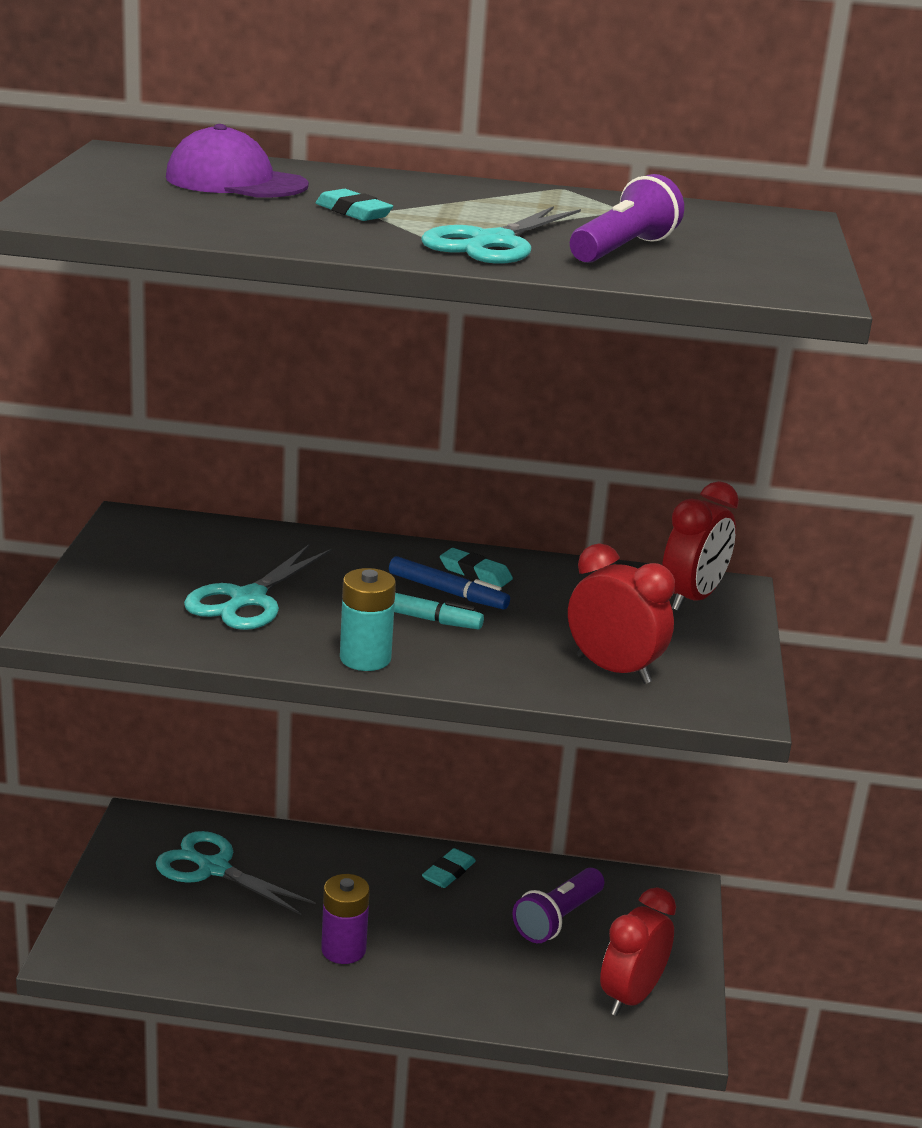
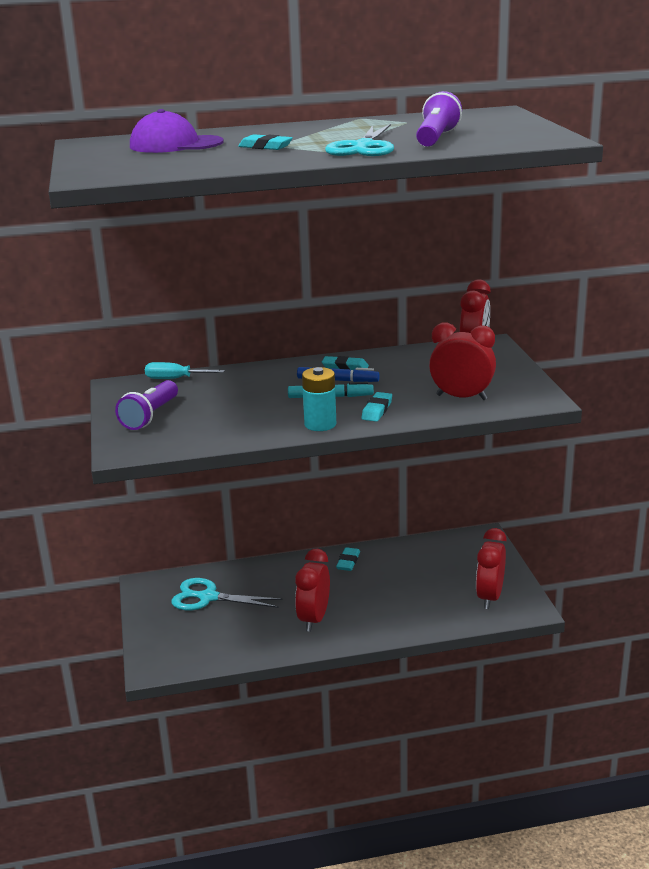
camera: 15 degrees left, 0 degrees up
(217, 529) = (175, 379): none -> turquoise screwdriver
(247, 599) = (225, 411): turquoise scissors -> none
(343, 949) = (314, 619): purple battery -> red clock
(467, 657) = (377, 410): none -> turquoise eraser
(558, 919) = (425, 569): purple flashlight -> purple flashlight (150, 416)

